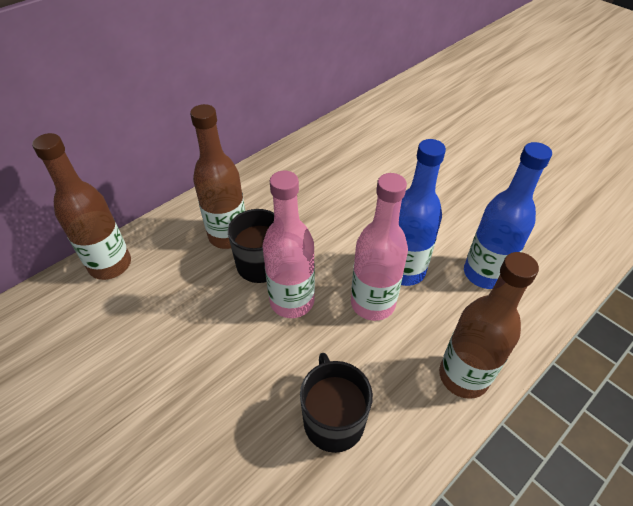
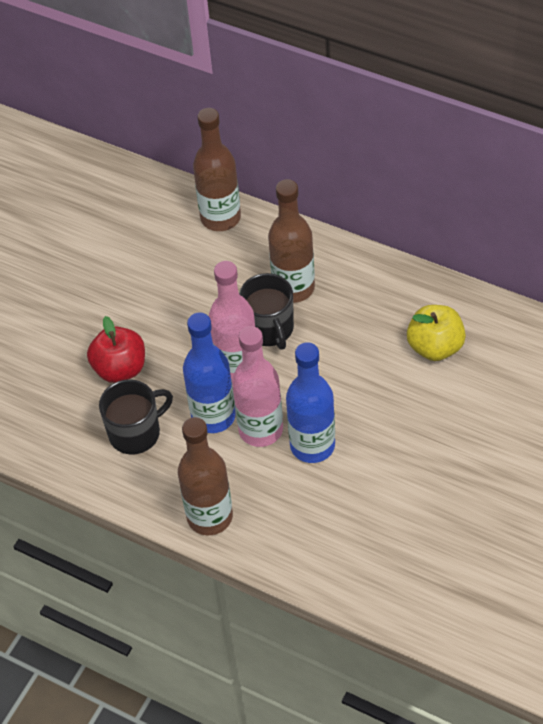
camera: 75 degrees right, 5 degrees up
(238, 411) = (120, 368): none -> red apple
(337, 171) = (435, 347): none -> yellow apple
(484, 274) = (338, 516): blue bottle -> blue bottle (213, 416)

